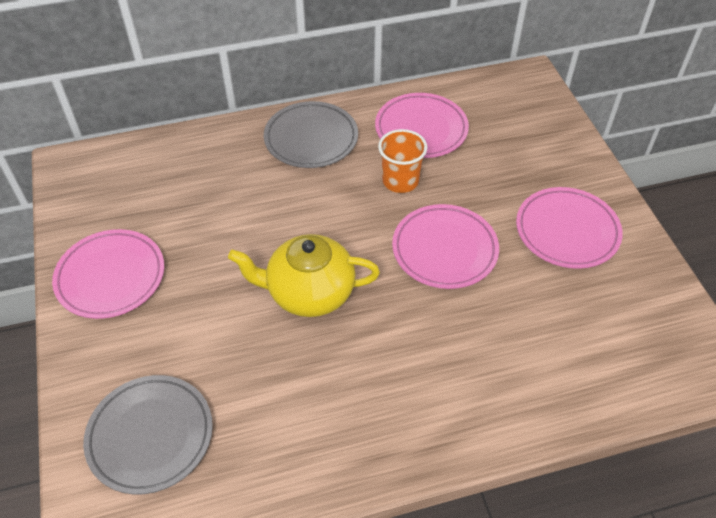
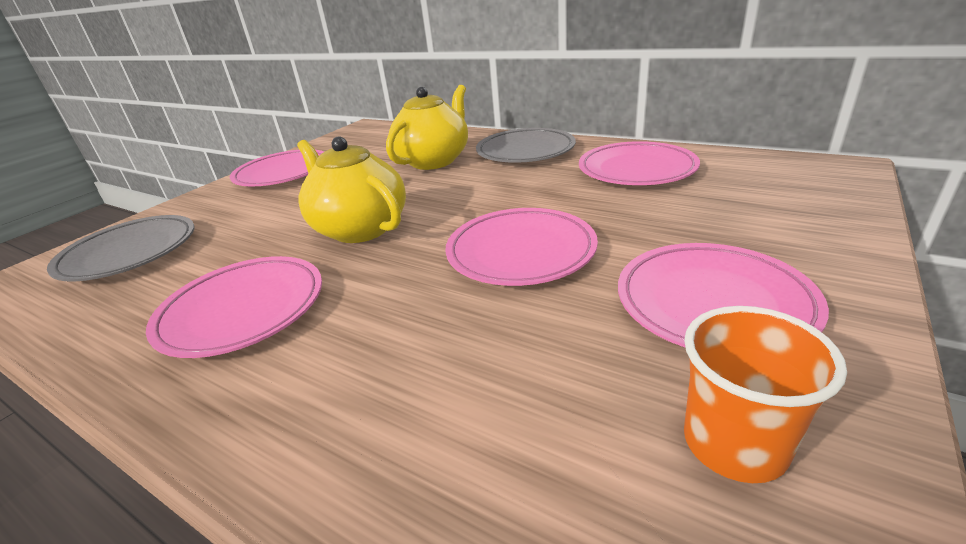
camera: 50 degrees right, 20 degrees down
(246, 186) = (434, 160): none -> yellow teapot
(348, 399) = (243, 310): none -> pink plate
(400, 181) = (559, 193): orange cup -> orange cup (734, 443)

